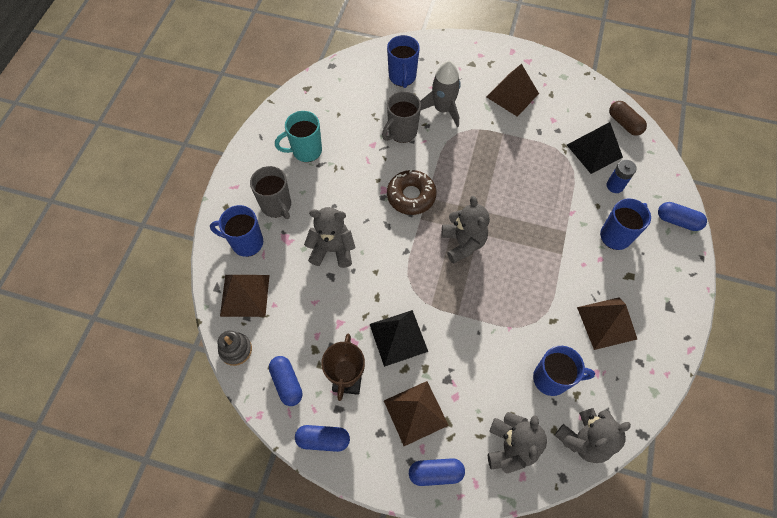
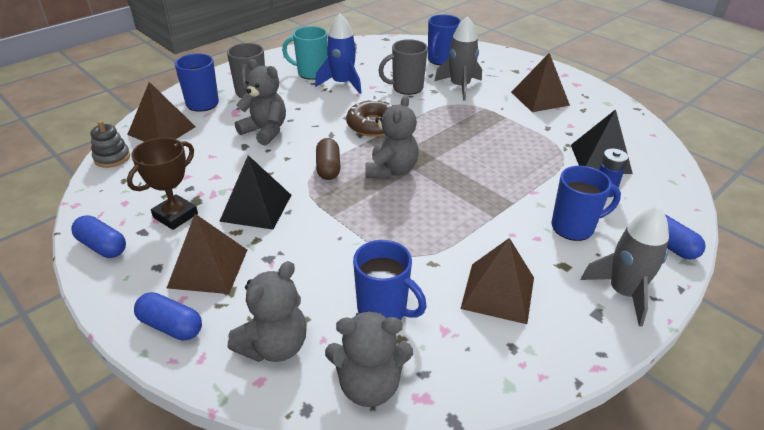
camera: 30 degrees right, 25 degrees down
(287, 383) = (123, 195): blue capsule -> none
(344, 153) = (342, 83): none -> blue rocket
(624, 123) = (654, 152): brown capsule -> brown capsule (328, 168)
(674, 280) = (623, 292): none -> grey rocket

